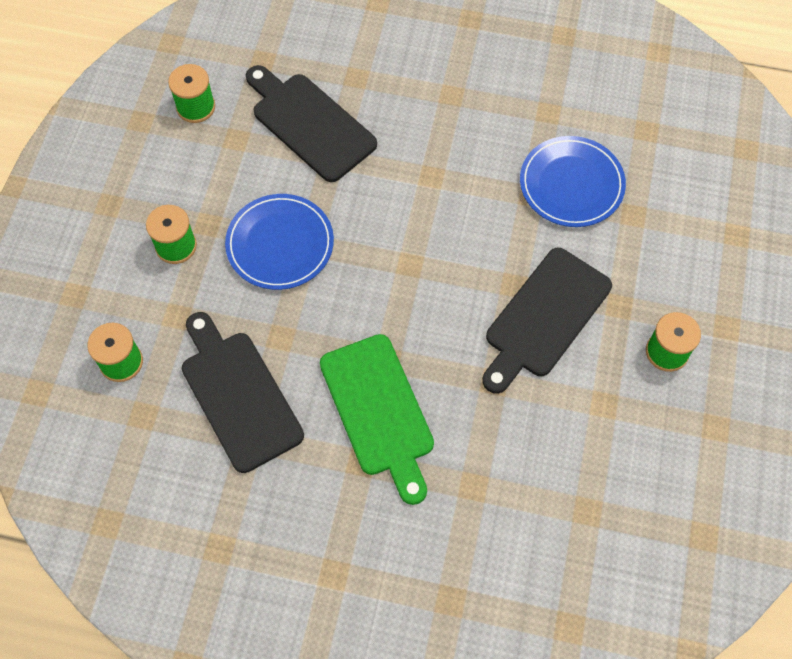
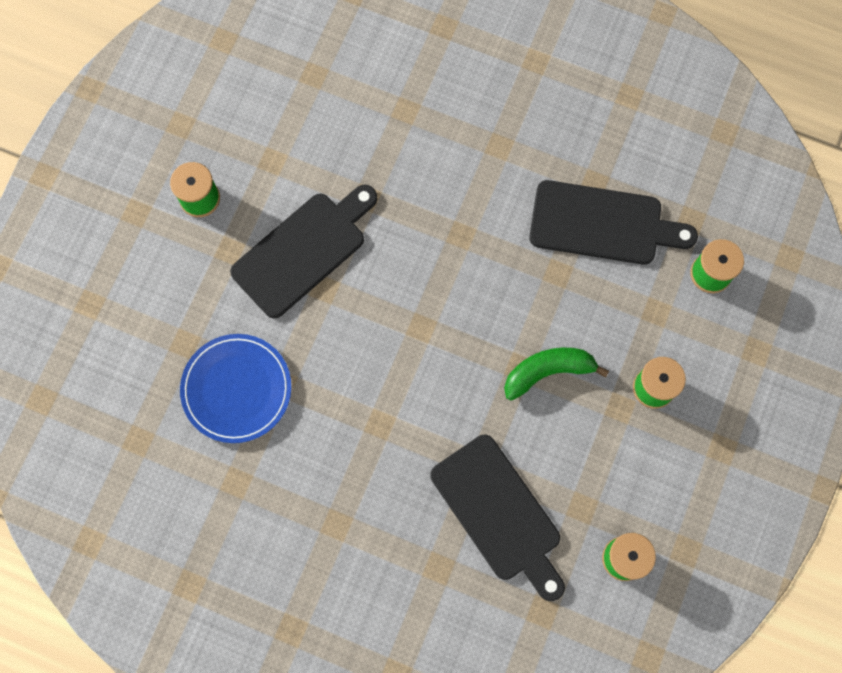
camera: 170 degrees left, 10 degrees up
(238, 395) = (603, 224): black cutting board -> black cutting board turned 60 degrees counterclockwise
(280, 244) = (548, 372): blue plate -> green banana
(379, 411) = (476, 188): green cutting board -> none

